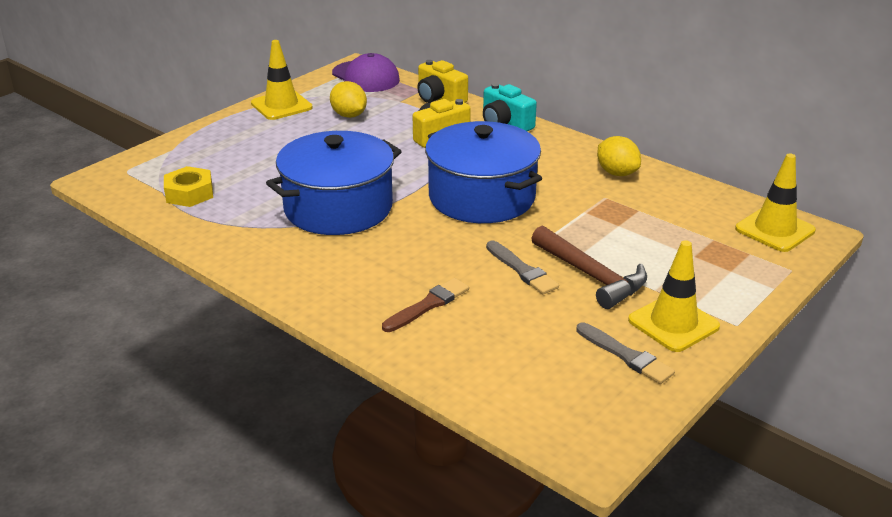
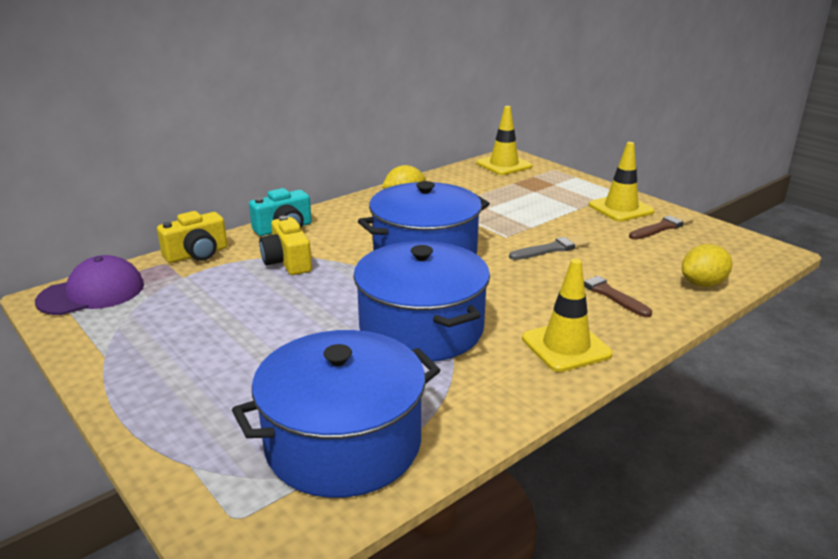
camera: 80 degrees left, 5 degrees down
(189, 193) = (343, 443): yellow nut -> blue pot
(281, 105) = (120, 359): yellow traffic cone -> yellow traffic cone (566, 346)
(349, 115) = (194, 310): yellow lemon -> yellow lemon (703, 284)
(591, 276) = (561, 225): brown hammer -> none
(625, 355) = (662, 227): grey brush -> brown brush

